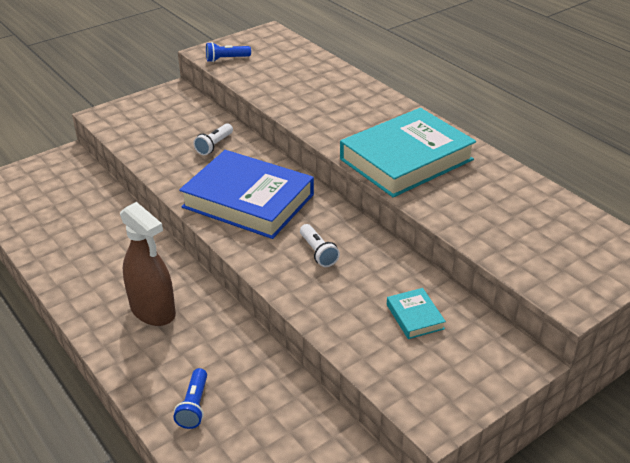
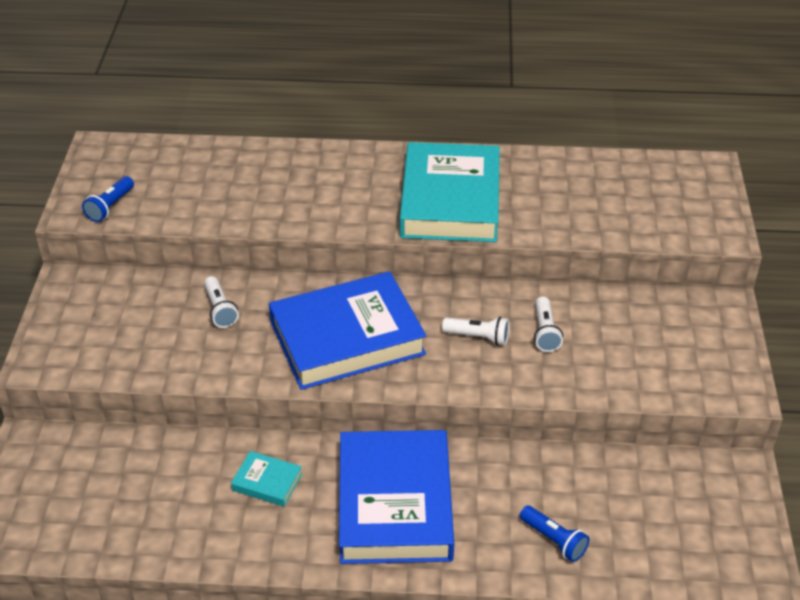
camera: 50 degrees left, 5 degrees up
(153, 311) = (394, 504): brown spray bottle -> blue book
(363, 280) = (545, 332): none -> white flashlight
(415, 316) = (621, 331): turquoise book -> turquoise book (267, 482)

